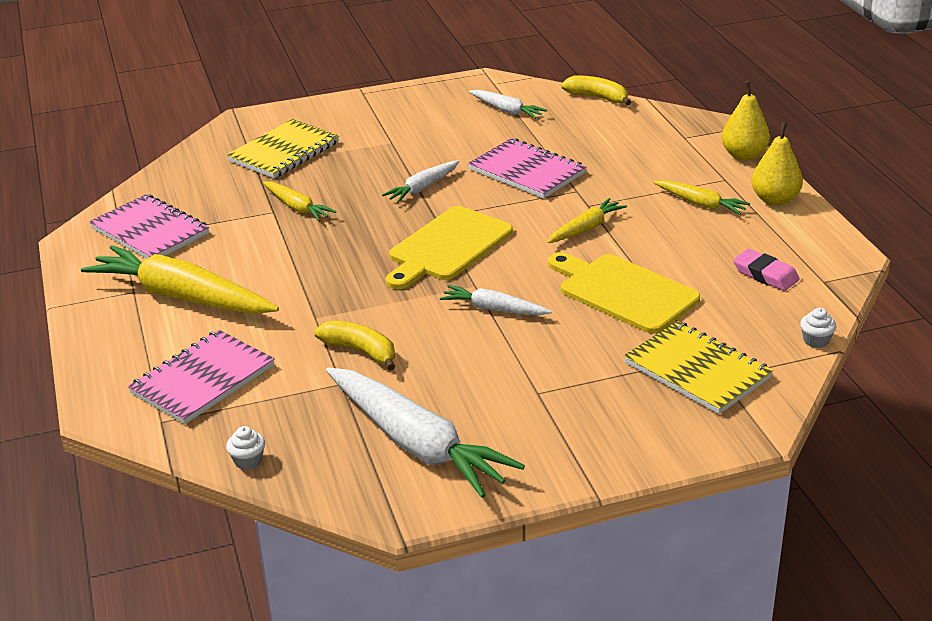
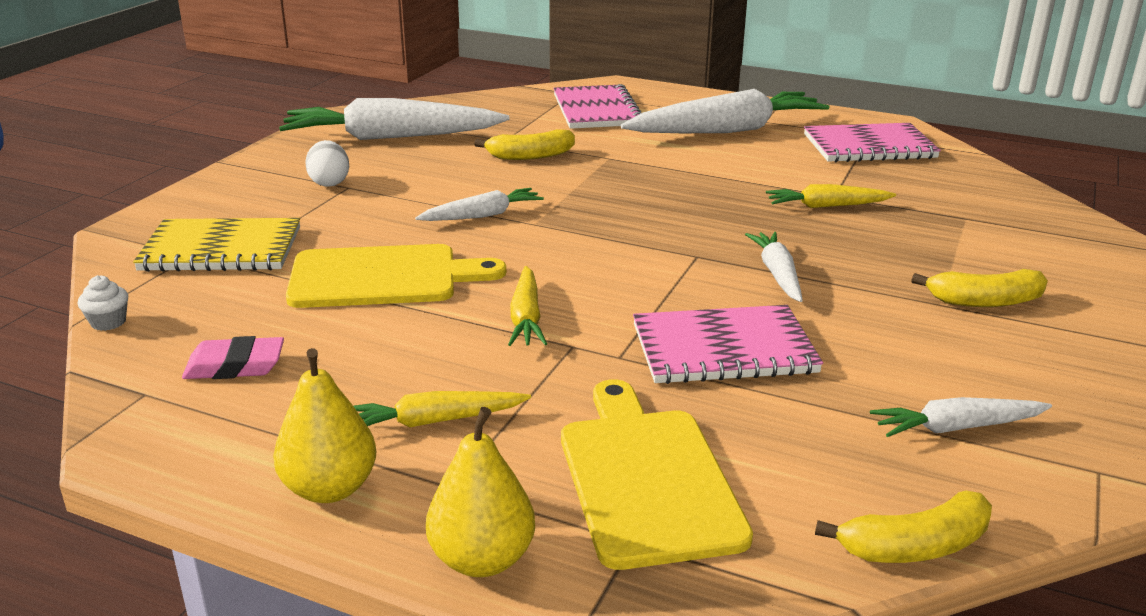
camera: 130 degrees right, 5 degrees down
(182, 297) = (727, 130): yellow carrot -> white carrot
(248, 461) = (482, 99): white cupcake -> none
(284, 152) = (987, 240): yellow notebook -> none
(372, 134) = (984, 301): none -> yellow banana
(447, 247) = (625, 238): yellow cutting board -> yellow cutting board (647, 478)
(545, 406) = (329, 182): none -> white egg

